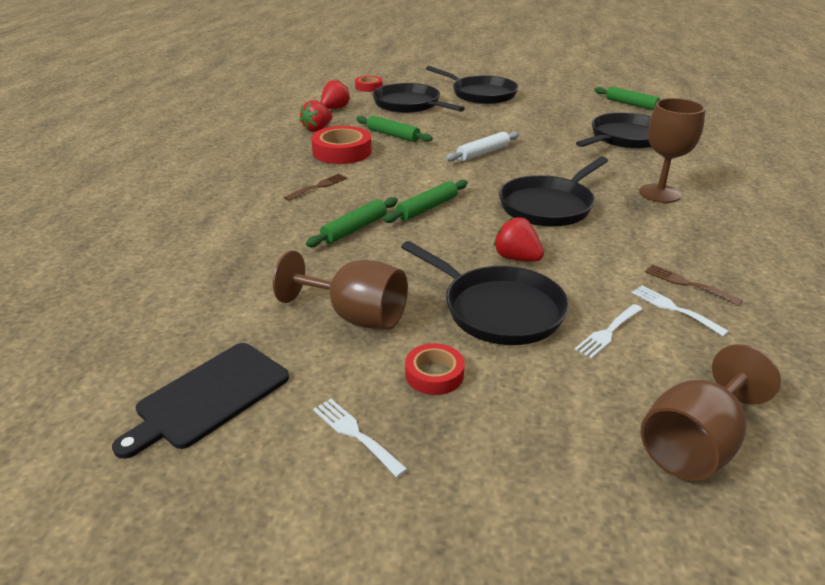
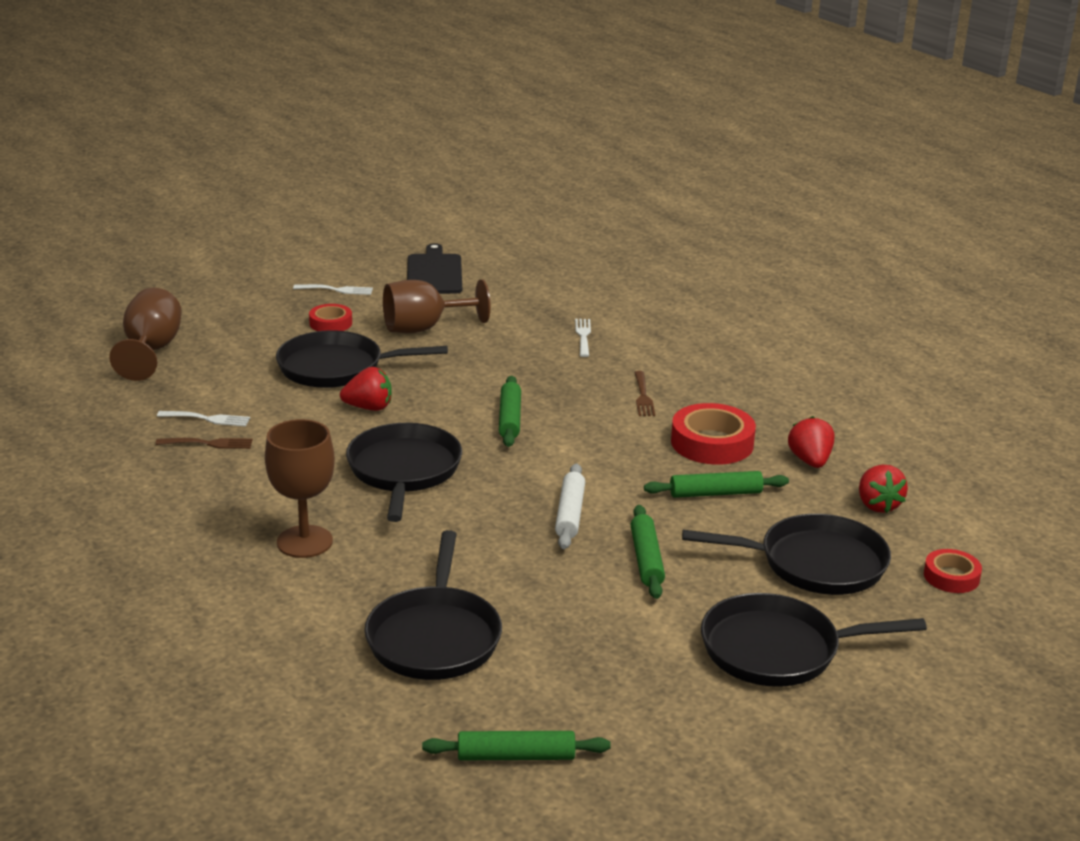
camera: 135 degrees right, 5 degrees down
(354, 229) = (533, 376): green rolling pin -> green rolling pin (647, 559)
(608, 332) = (245, 384): white fork -> white fork (583, 336)

